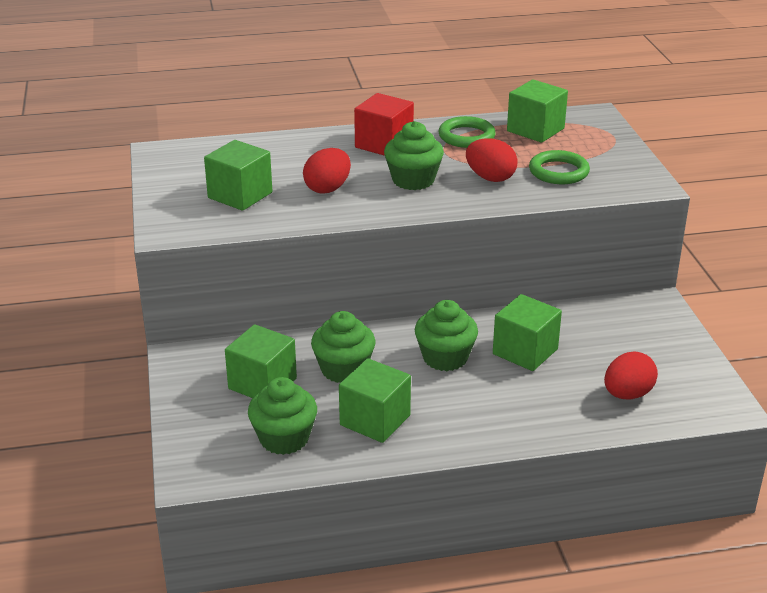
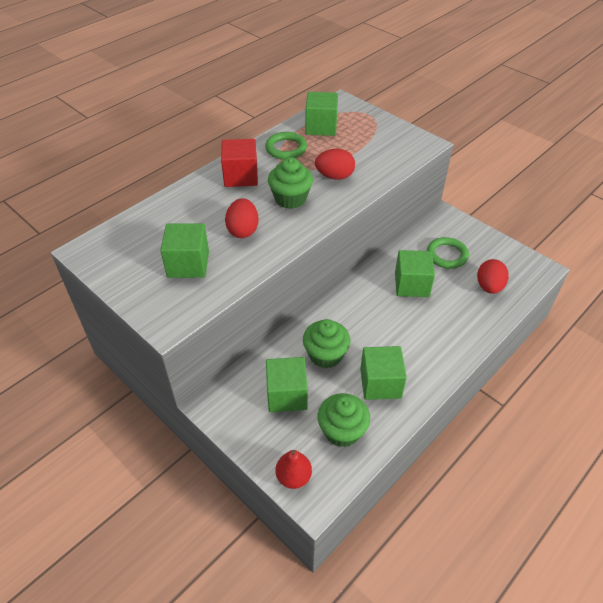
camera: 35 degrees left, 15 degrees up
(191, 449) = (293, 477): none -> red pear
(445, 358) = (374, 313): green cupcake -> none
(558, 172) = (368, 154): green ring -> green ring (447, 255)

